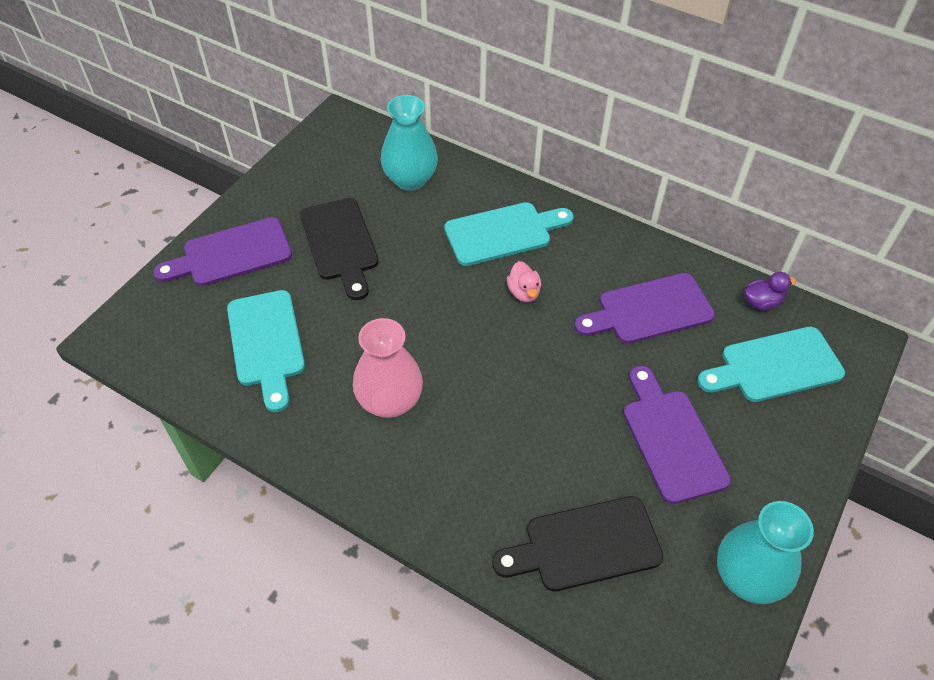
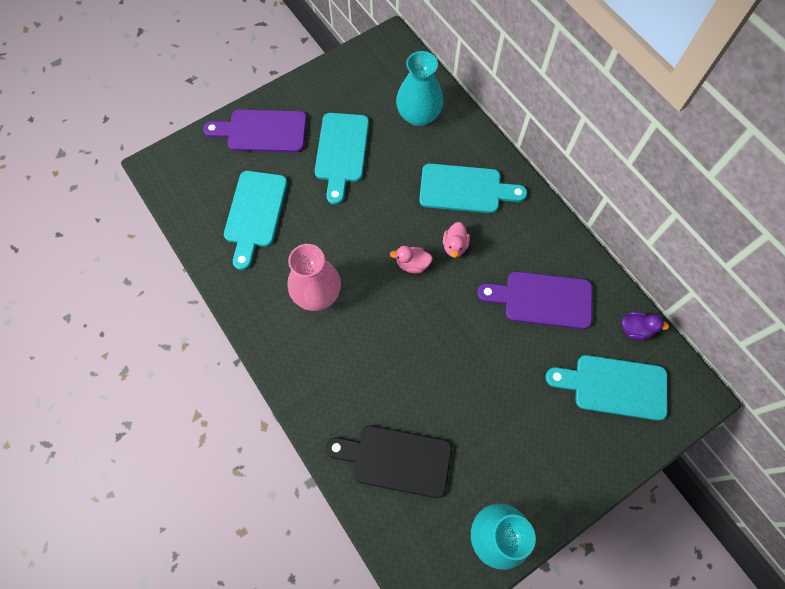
camera: 25 degrees right, 15 degrees up
(340, 243) = (341, 152): black cutting board -> turquoise cutting board
(486, 328) = (412, 264): none -> pink duck
(671, 439) = (500, 410): purple cutting board -> none

